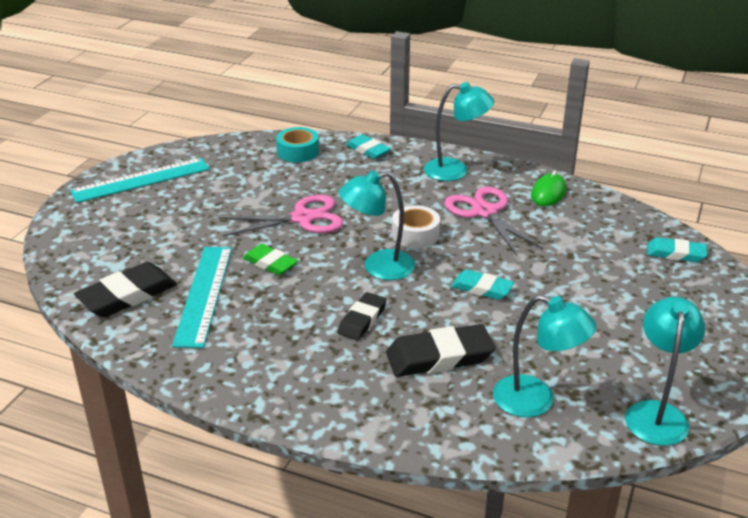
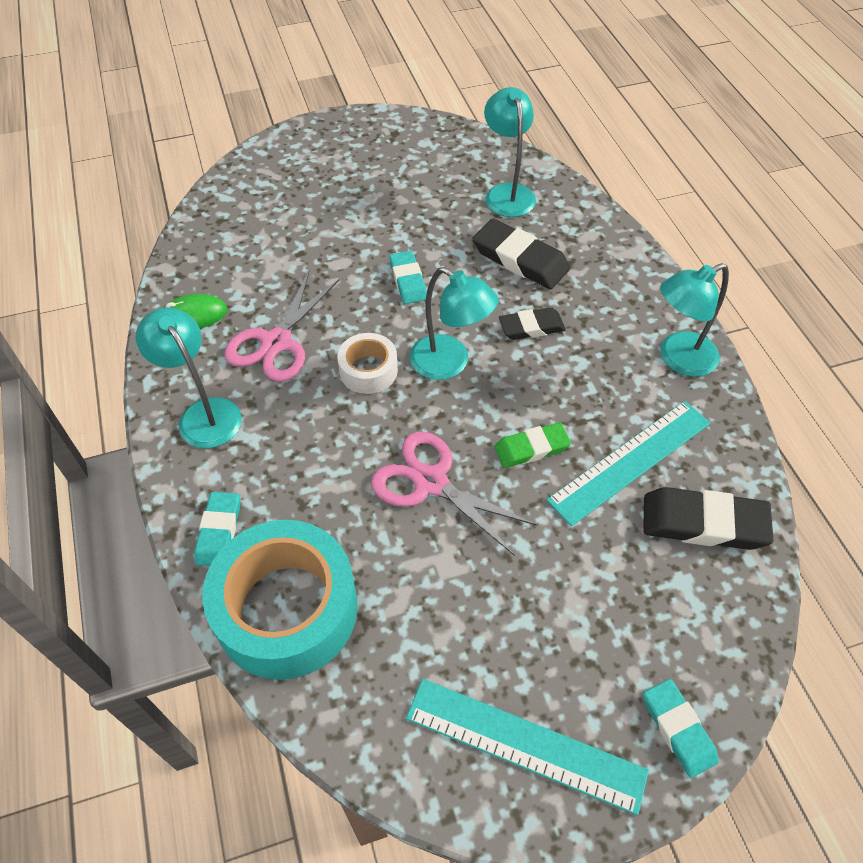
camera: 130 degrees left, 20 degrees up
(270, 263) = (531, 448): green eraser -> green eraser turned 75 degrees clockwise
(298, 152) = (287, 609): turquoise tape -> turquoise tape, size x2.00
(656, 413) = (455, 142): turquoise lamp -> turquoise lamp (678, 359)
(676, 253) = (237, 197): turquoise eraser -> turquoise eraser (678, 729)

